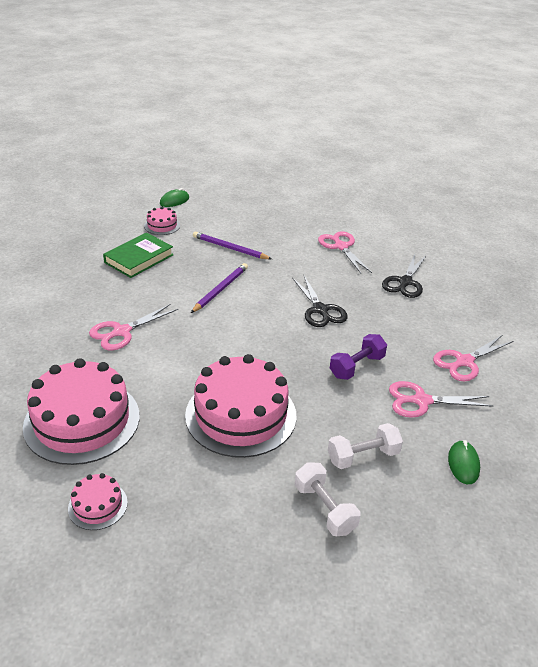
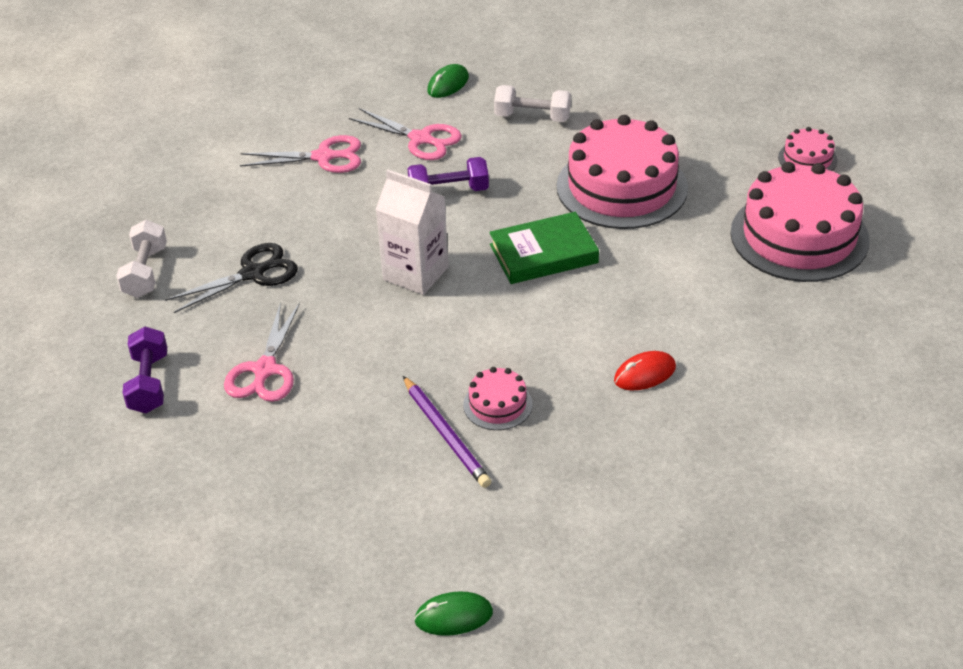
camera: 145 degrees left, 5 degrees up
(122, 332) = (707, 333): pink scissors -> none
(139, 259) = (615, 467): green book -> green book (543, 254)
(147, 300) = (645, 374): none -> red mouse
(162, 225) = (526, 542): pink cake -> pink cake (497, 404)
(220, 289) = (524, 355): purple pencil -> none
(320, 310) = (415, 273): black scissors -> white carton
(325, 509) = (604, 95): white dumbbell -> white dumbbell (145, 272)
(383, 228) = (149, 383): none -> purple dumbbell

